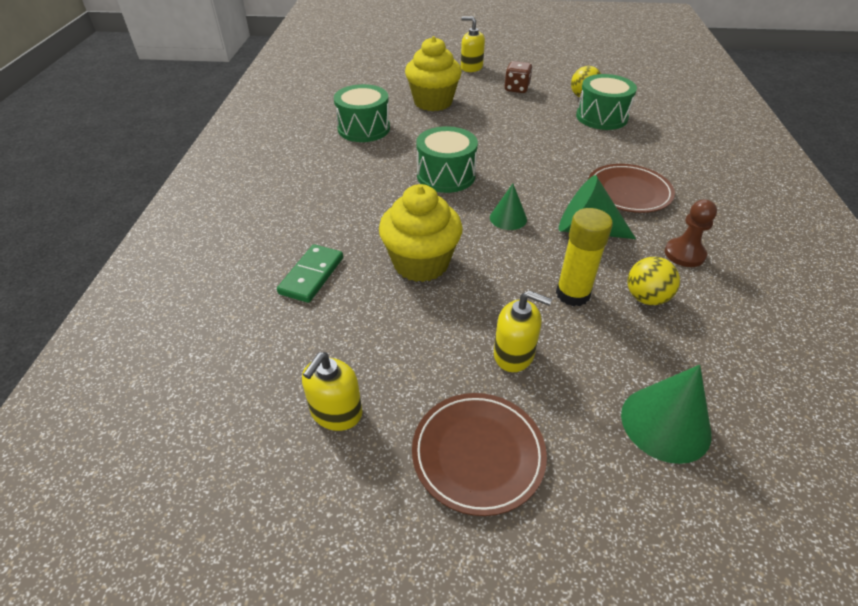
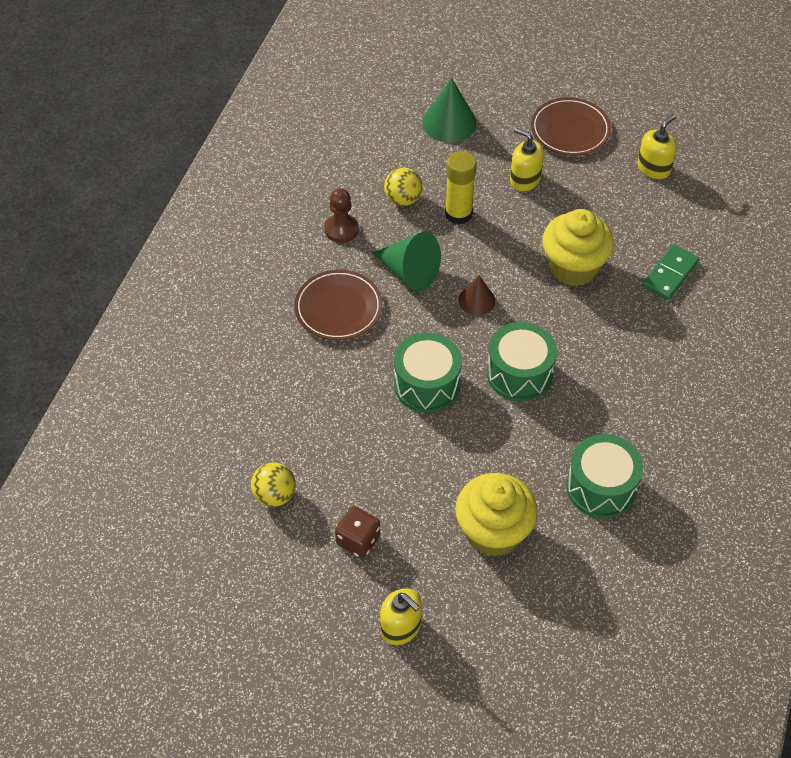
camera: 165 degrees left, 10 degrees up
(508, 218) = (476, 300): green cone -> brown cone
(601, 117) = (281, 442): green drum -> green drum (427, 384)

